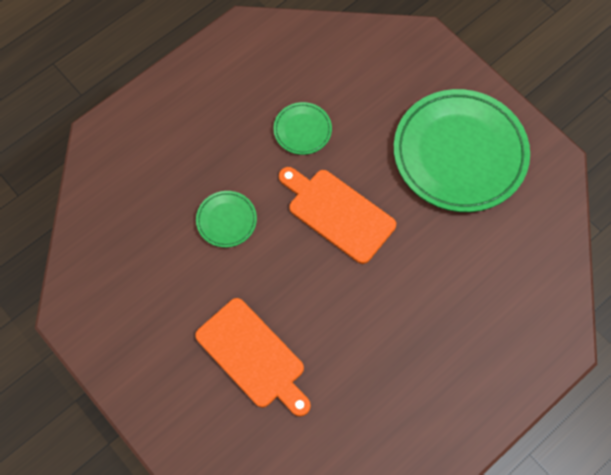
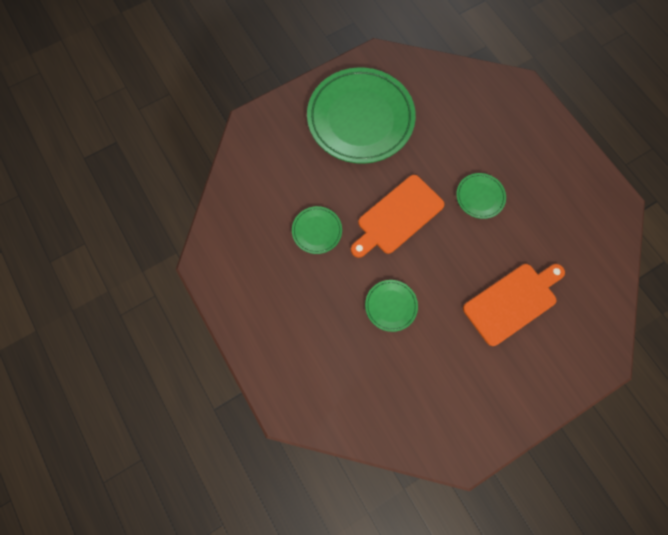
camera: 80 degrees left, 5 degrees up
(384, 306) = (480, 197): none -> green plate

